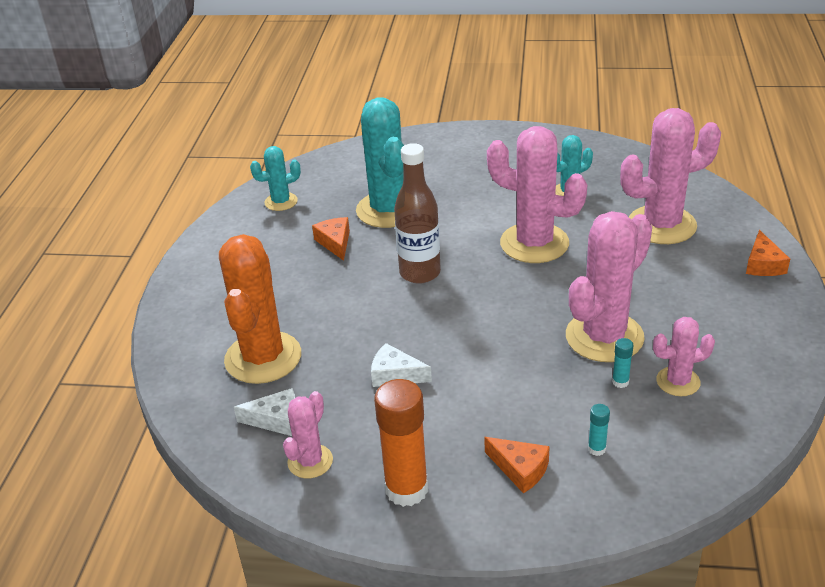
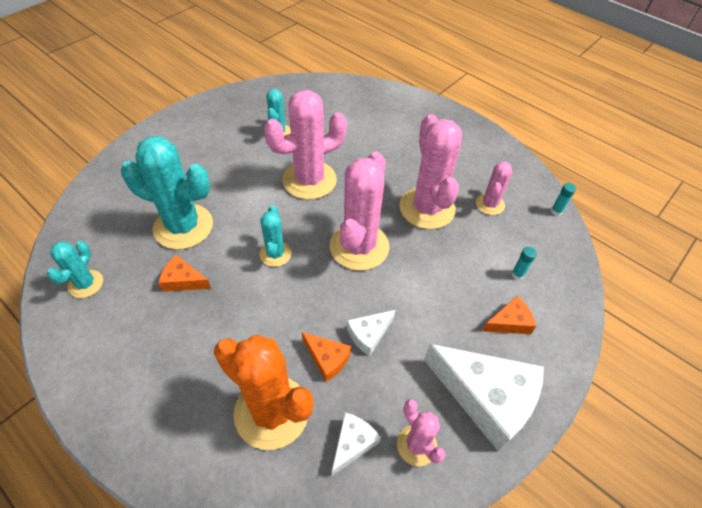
camera: 60 degrees left, 15 degrees up
(406, 489) = (486, 397): orange glue stick -> white cheese
(420, 273) = (275, 254): brown bottle -> turquoise cactus
(620, 382) = (470, 227): turquoise glue stick -> turquoise glue stick (556, 211)
(661, 225) = (354, 120): pink cactus -> pink cactus (359, 246)
(763, 264) = (427, 110): orange cheese -> orange cheese (327, 359)

